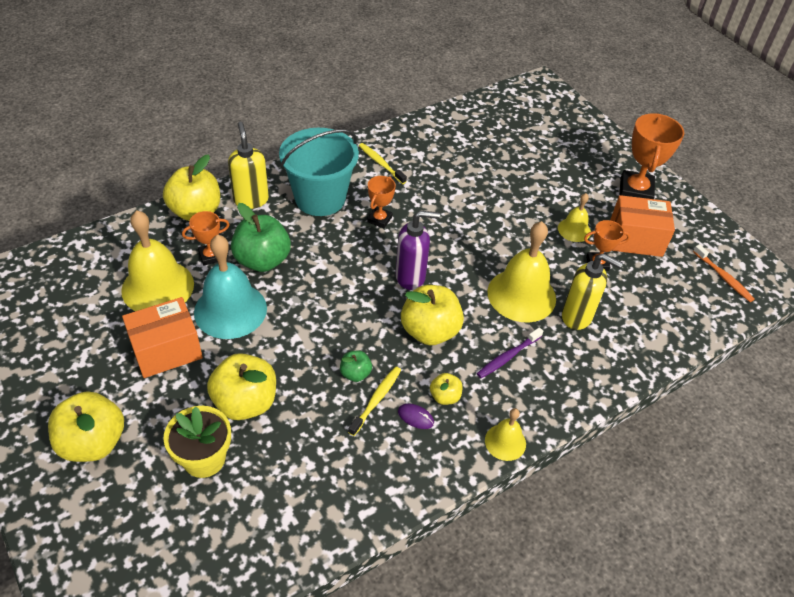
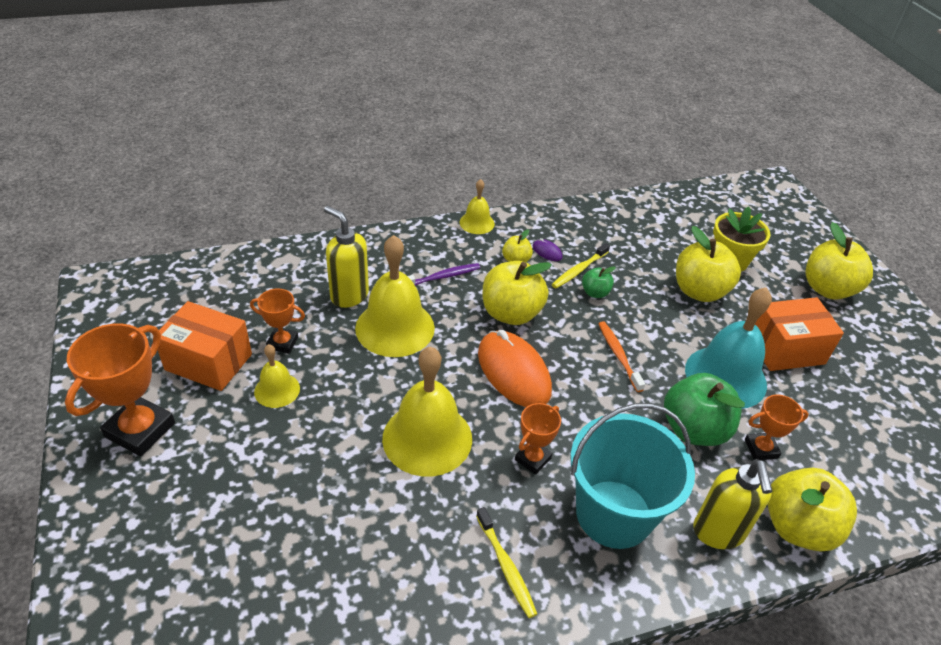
camera: 165 degrees left, 5 degrees down
(158, 287) = (816, 420): yellow bell -> yellow bell (427, 438)
(411, 277) = (513, 372): purple soap dispenser -> orange mouse
(723, 277) = (151, 299): orange toothbrush -> orange toothbrush (618, 355)

